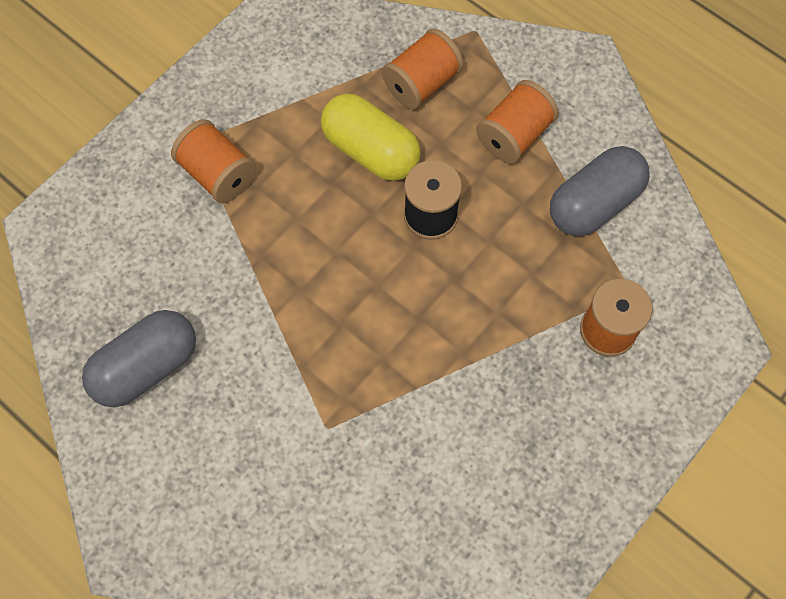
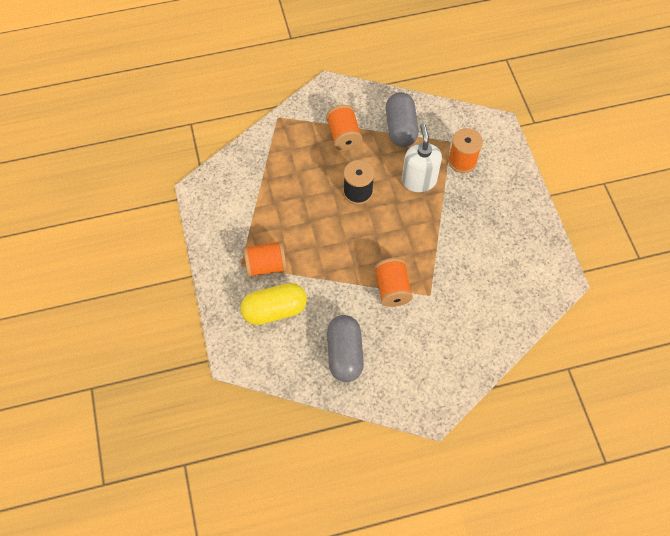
camera: 55 degrees left, 5 degrees down
(370, 150) = (306, 195): yellow capsule -> yellow capsule (274, 310)
(421, 83) = (288, 154): orange spool -> orange spool (392, 289)
(519, 288) = (419, 180): none -> white soap dispenser

